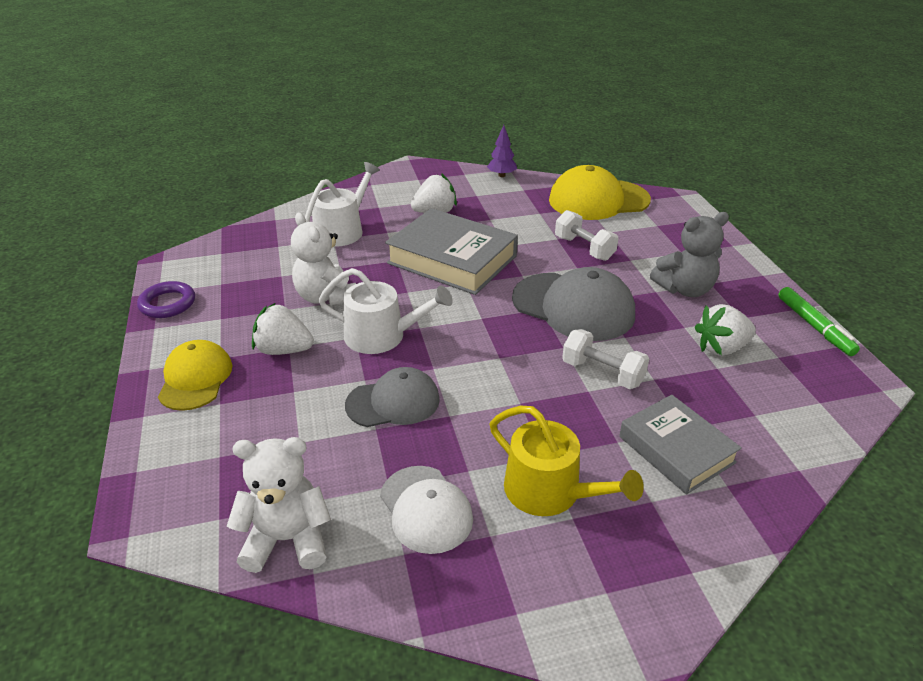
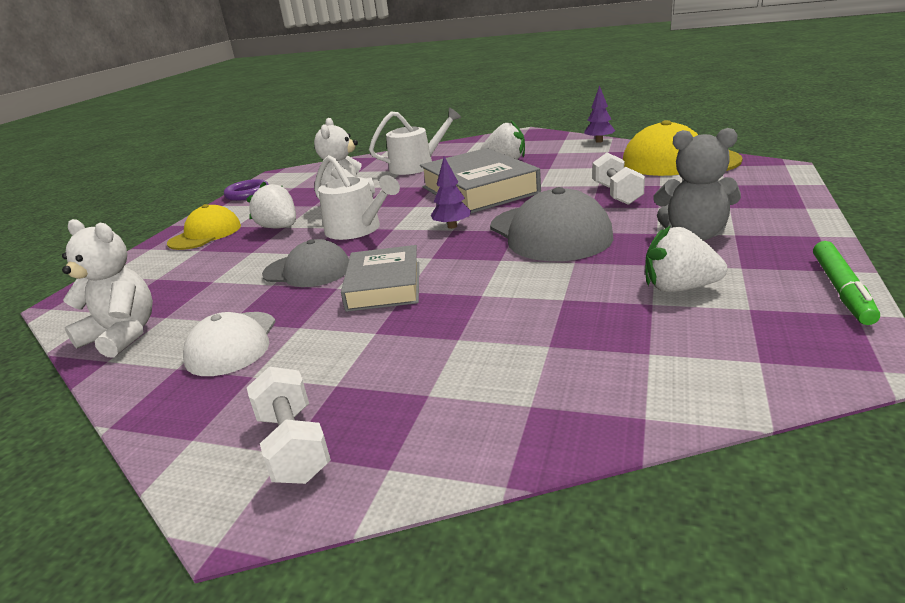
camera: 35 degrees right, 10 degrees down
(477, 314) = (452, 226): none -> purple tree
(550, 491) = (343, 359): yellow watering can -> none
(602, 373) = (513, 284): white dumbbell -> white dumbbell (293, 446)
(676, 449) = (512, 360): grey book -> grey book (384, 286)

